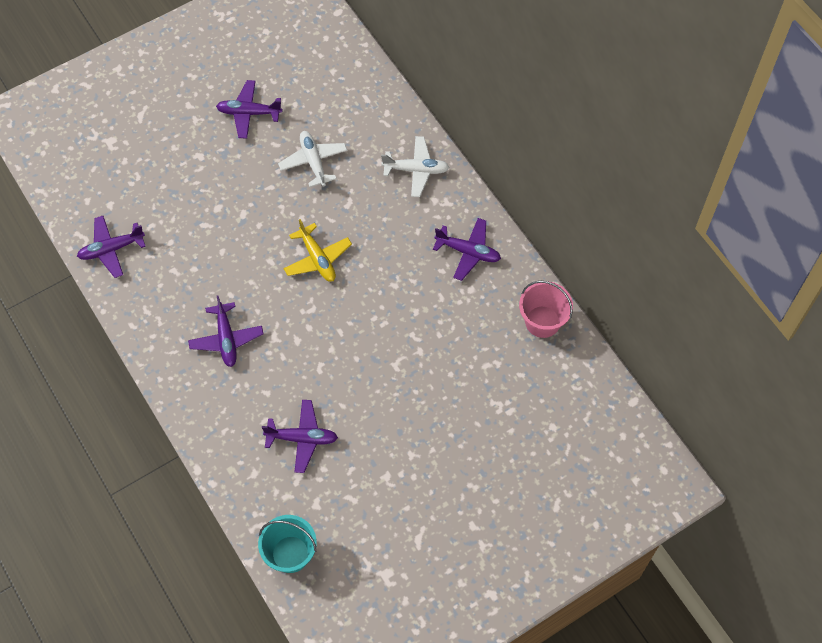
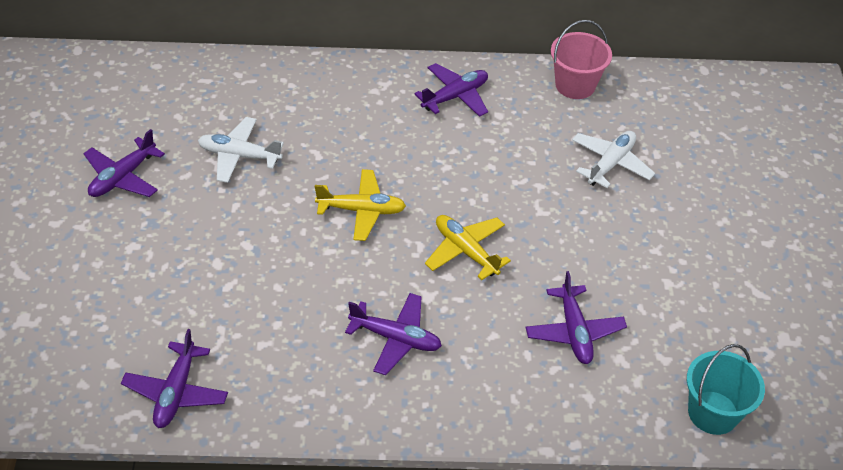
camera: 60 degrees left, 15 degrees down
(302, 438) = (574, 331): purple plane -> purple plane turned 135 degrees clockwise
(326, 338) = (466, 251): none -> yellow plane
(416, 170) = (327, 86): white plane -> white plane (610, 164)

